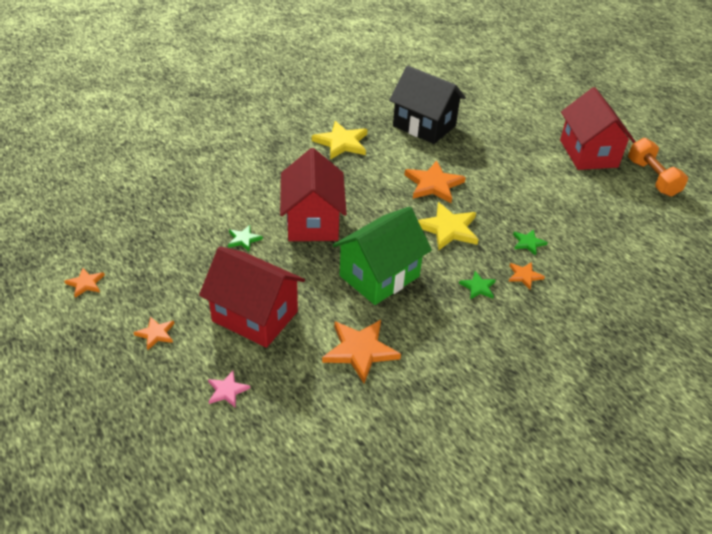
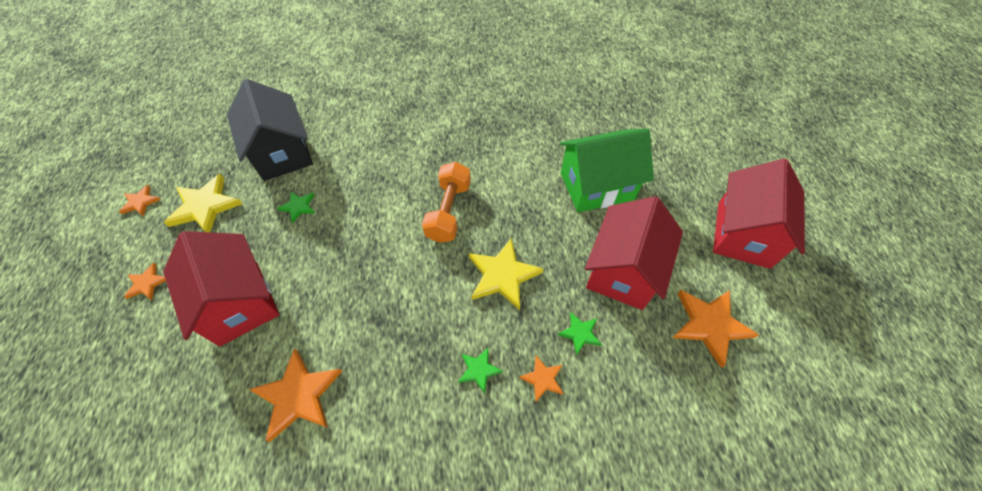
camera: 30 degrees right, 15 degrees up
(227, 390) = (149, 381): pink star -> none
(312, 221) = (374, 210): red house -> red house (623, 271)
(342, 143) = (471, 126): yellow star -> yellow star (205, 206)
(379, 276) = (387, 306): green house -> green house (596, 186)
(424, 126) = (571, 132): black house -> black house (282, 153)
(433, 184) = (528, 211): orange star -> orange star (709, 325)
(652, 178) = (808, 302): orange dumbbell -> orange dumbbell (449, 211)

